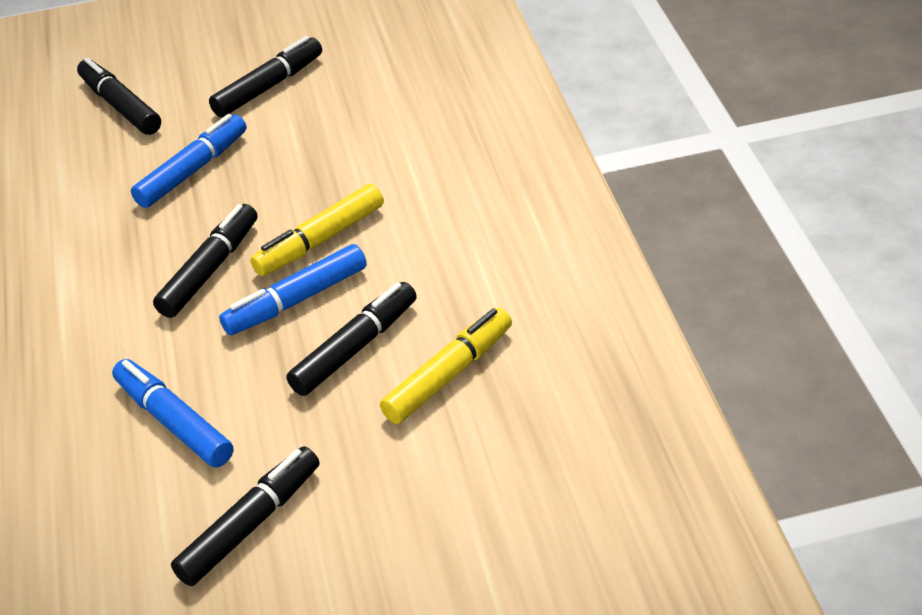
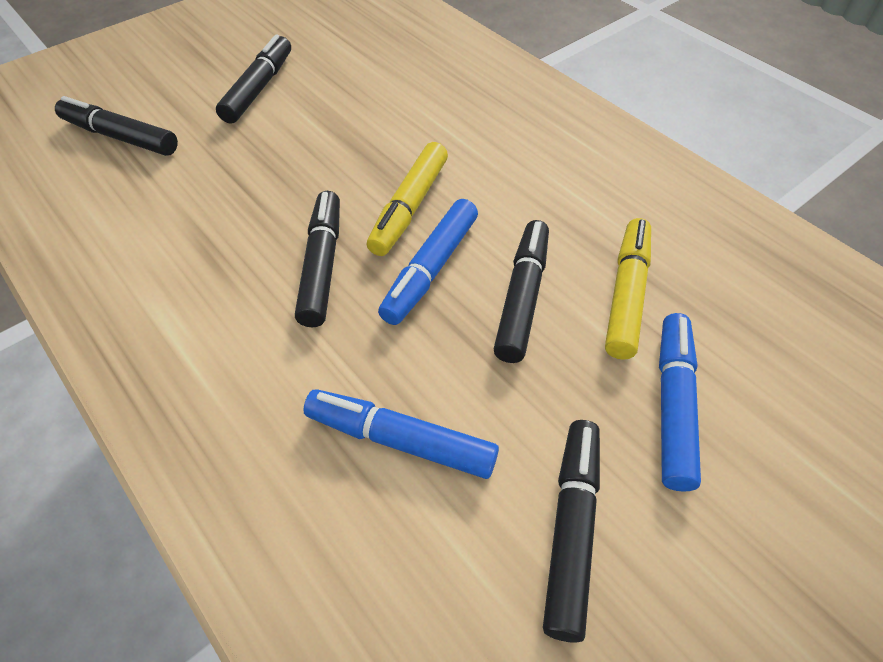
camera: 30 degrees left, 10 degrees up
(192, 170) = (236, 177): blue marker -> blue marker (673, 405)

